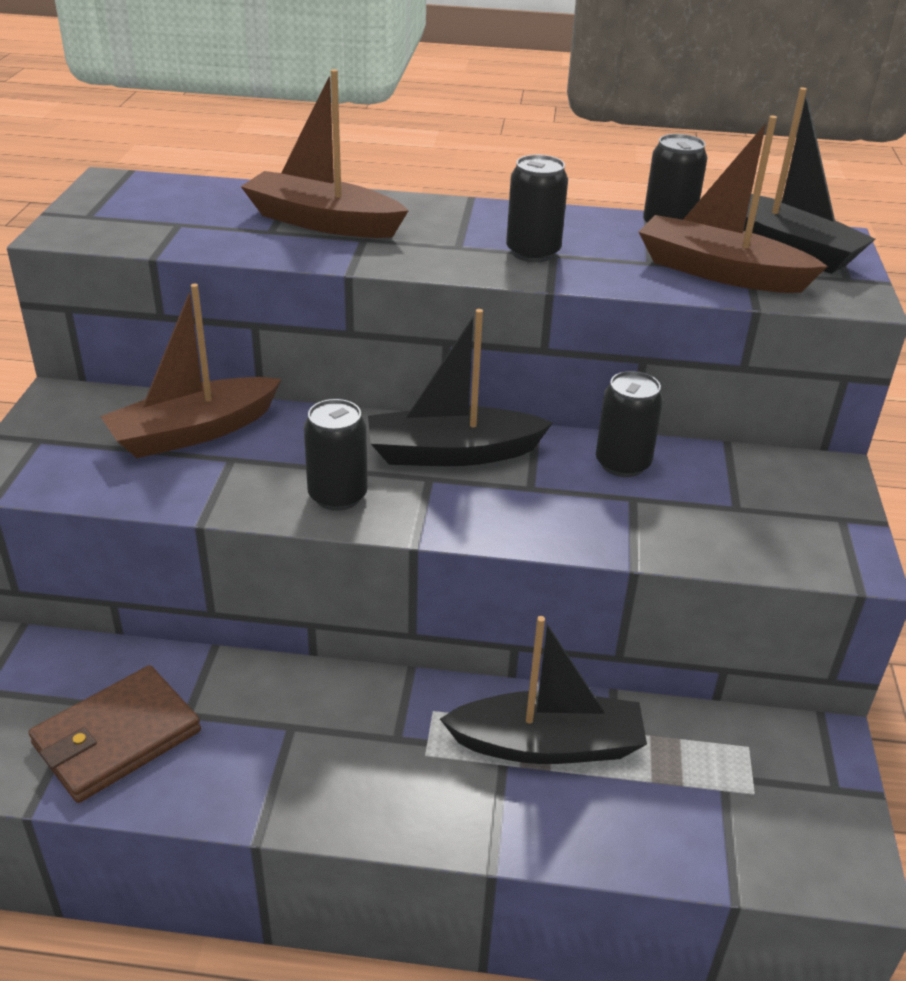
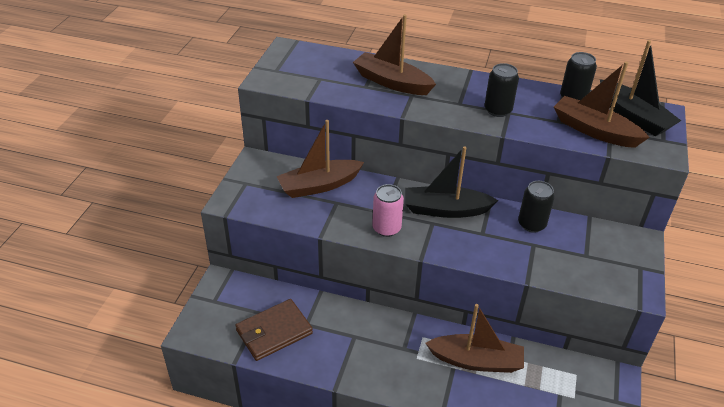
camera: 10 degrees right, 5 degrees up
(337, 496) = (386, 228): black can -> pink can
(547, 744) = (476, 361): black boat -> brown boat

